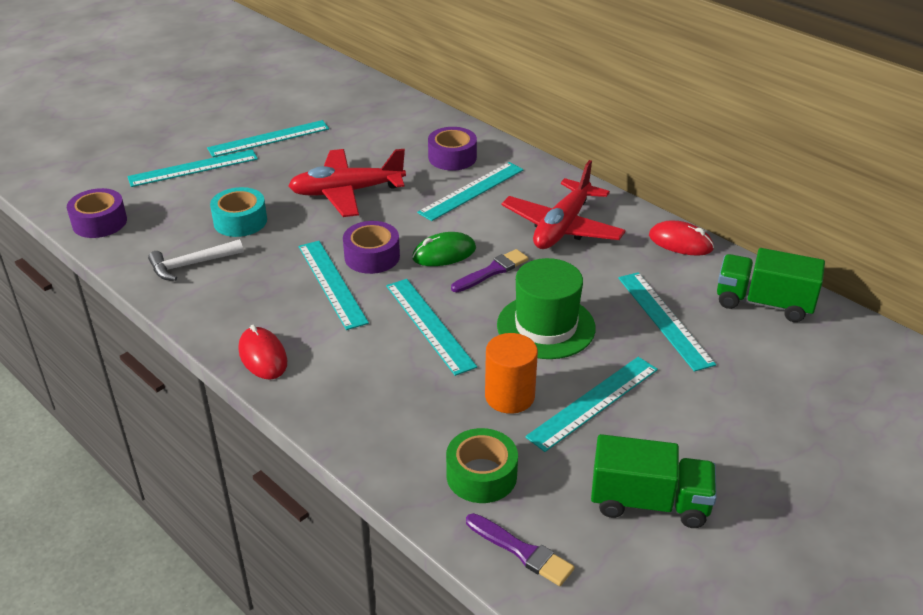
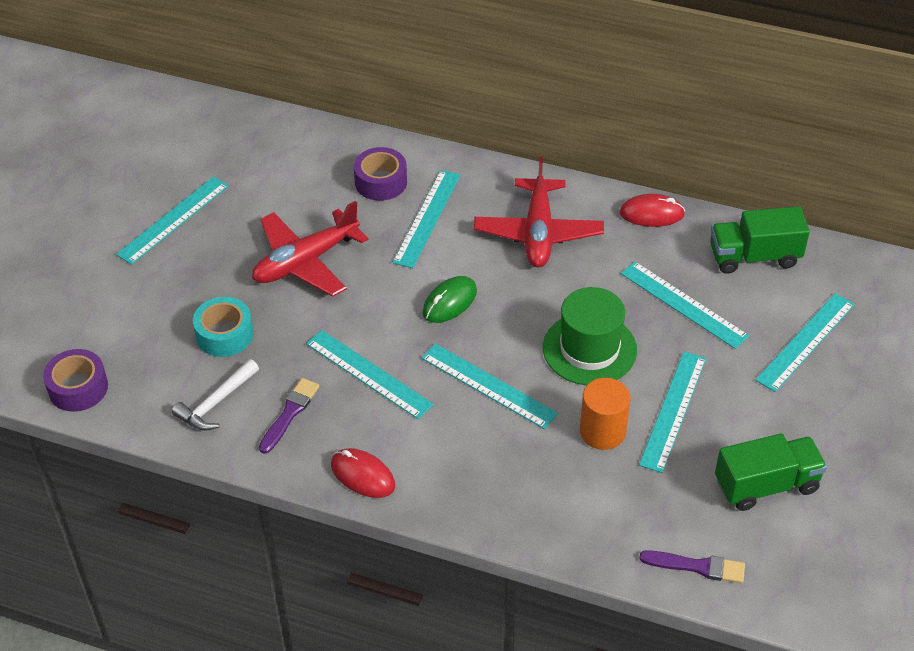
camera: 25 degrees left, 10 degrees up
(193, 168) = (122, 286): turquoise ruler -> turquoise ruler (805, 342)
(372, 256) = (385, 330): purple tape -> none
(481, 475) = (626, 514): green tape -> none
(492, 271) = (506, 306): purple brush -> purple brush (290, 413)

